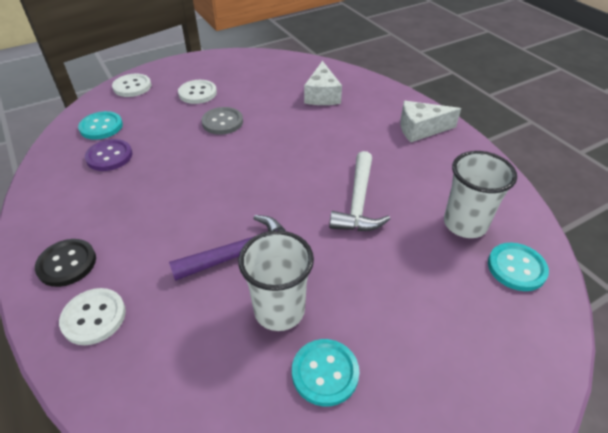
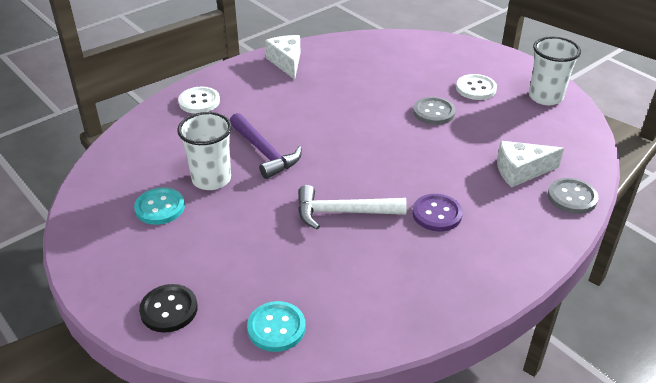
camera: 80 degrees right, 5 degrees down
(67, 264) = (242, 79): black button -> black button (169, 309)
(101, 127) = (396, 52): turquoise button -> none
(109, 156) = (358, 66): purple button -> purple button (437, 214)
(132, 87) = (465, 51): white button -> none
(357, 81) = (572, 197): none -> grey button
(421, 129) = (490, 257): white cheese -> white cheese (286, 62)
(465, 224) = (331, 291): white cup -> white cup (545, 97)

